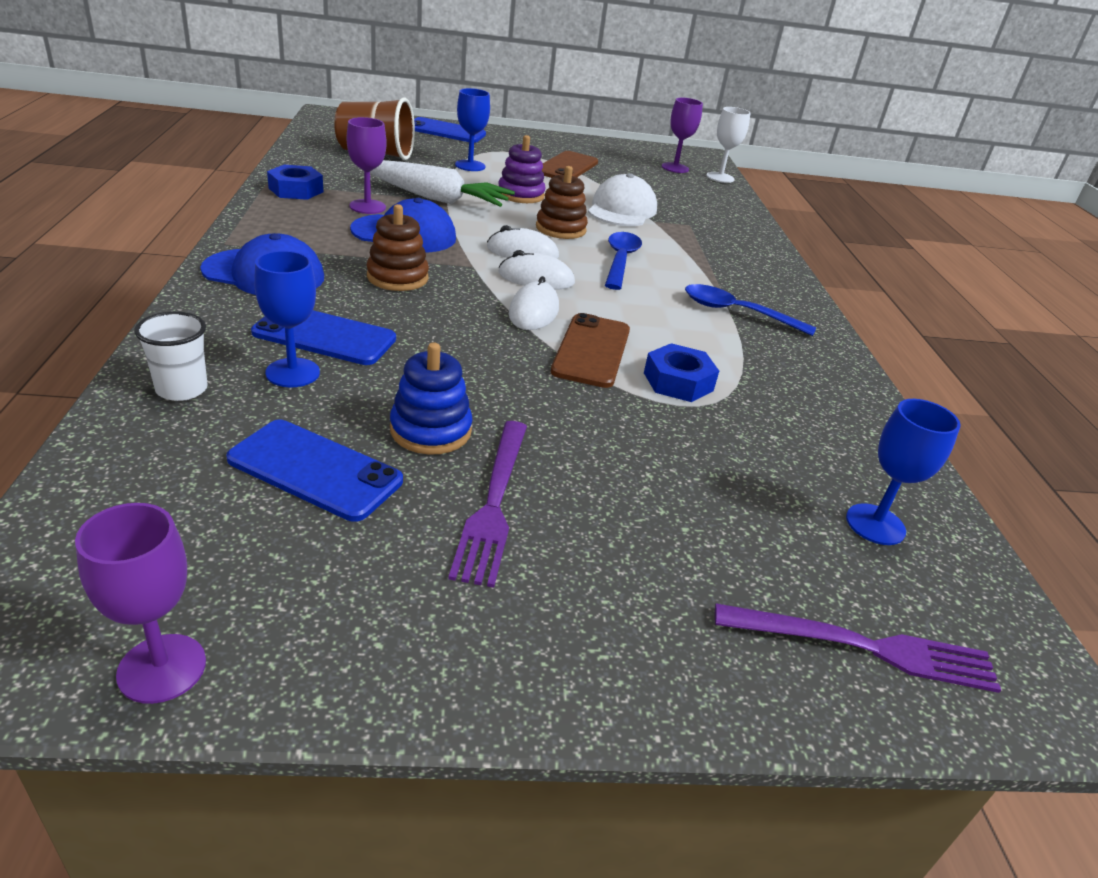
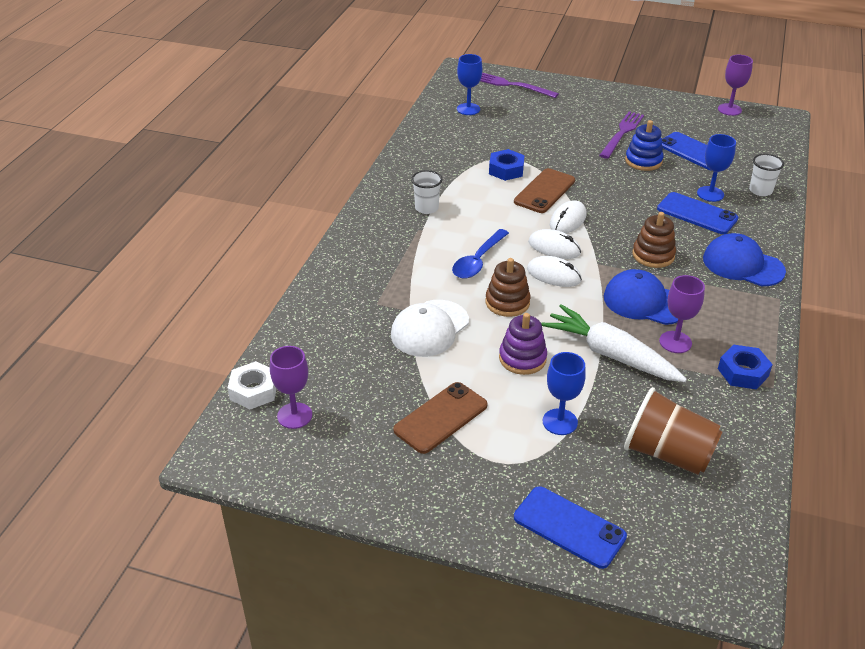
camera: 155 degrees left, 5 degrees up
(720, 177) = (254, 391): white goblet -> white nut
(737, 313) = (426, 208): blue spoon -> white cup

